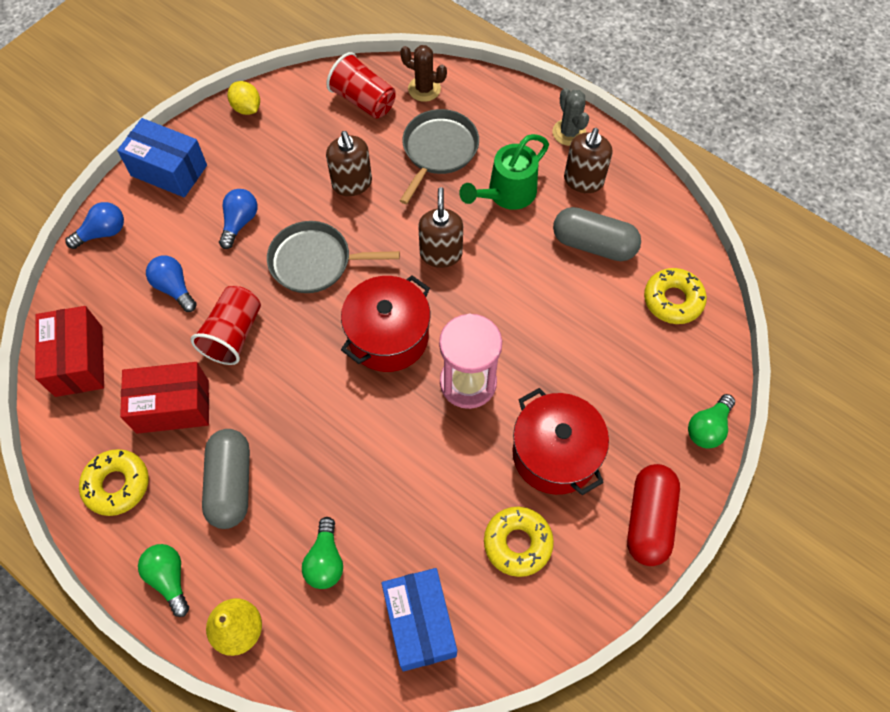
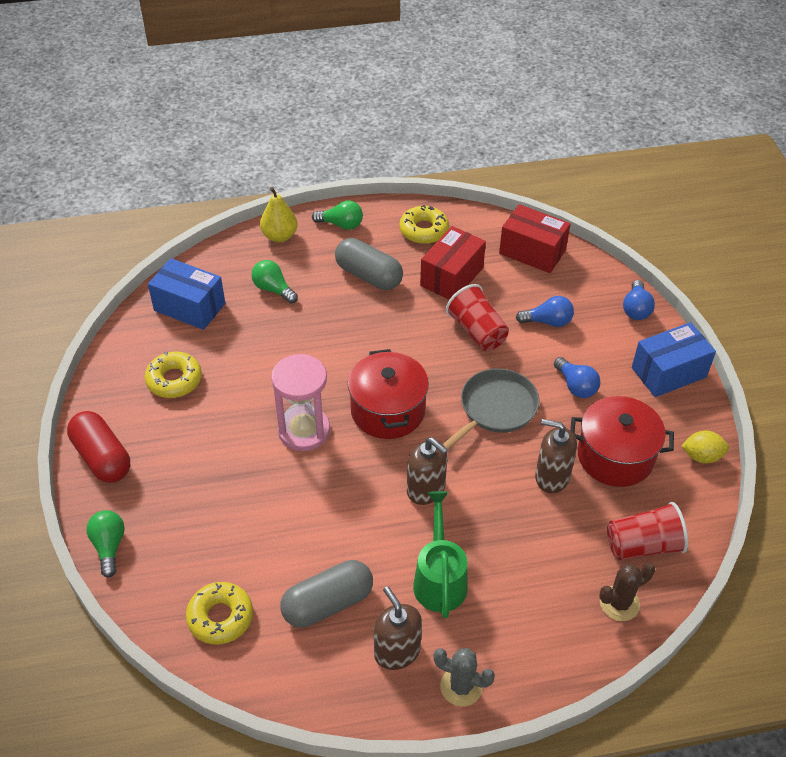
camera: 130 degrees right, 15 degrees down
(438, 150) = (534, 562): grey pan -> none
(555, 454) = (201, 441): red pot -> red pot (615, 456)

